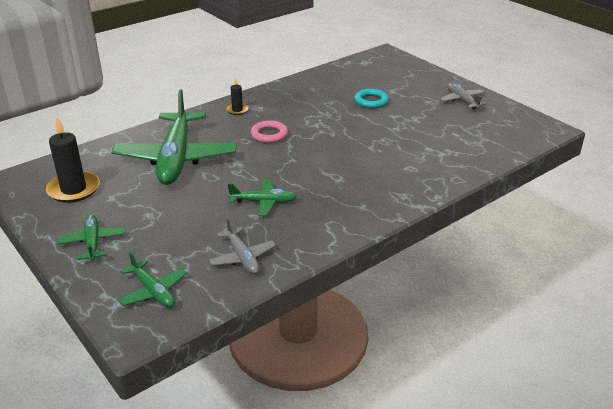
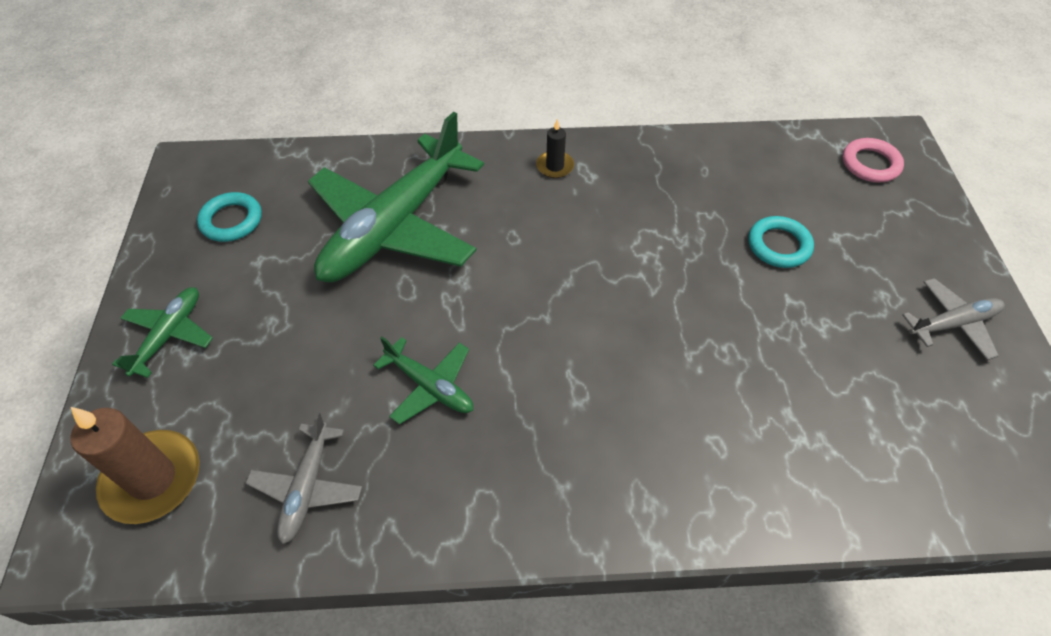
camera: 35 degrees right, 20 degrees up
(73, 189) = (231, 220): black candle -> turquoise ring
(153, 291) = (152, 479): green plane -> brown candle
(269, 134) = (556, 242): pink ring -> pink ring (870, 164)
(462, 100) = (952, 324): grey plane -> grey plane turned 60 degrees clockwise

